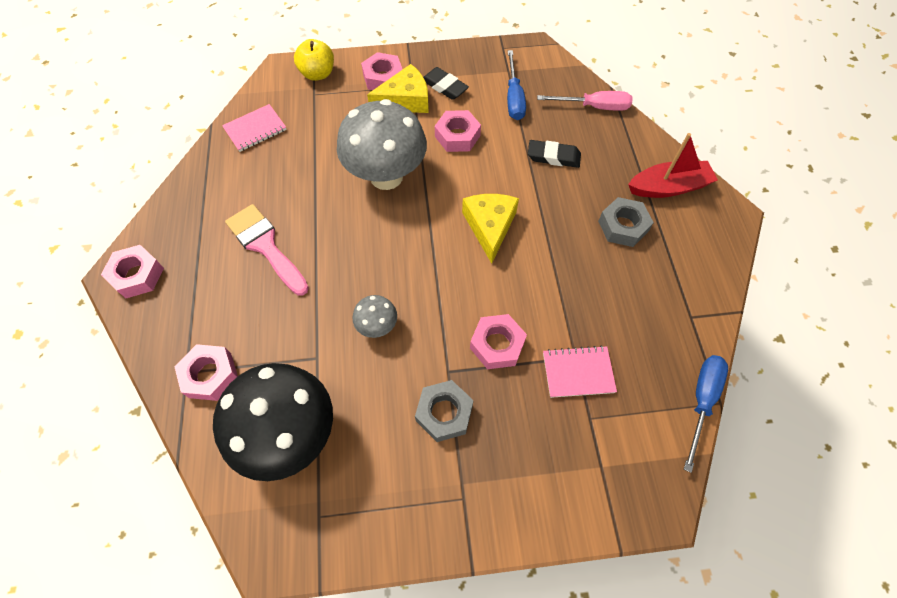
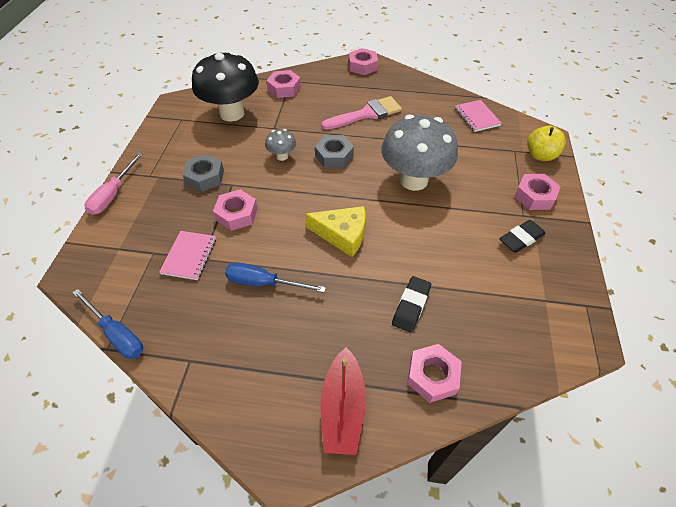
camera: 105 degrees right, 10 degrees down
(405, 100) = (503, 206): yellow cheese -> none
(457, 136) = (452, 235): pink nut -> pink nut (432, 376)
(514, 98) = (501, 294): blue screwdriver -> blue screwdriver (264, 283)
(594, 107) = (480, 372): pink screwdriver -> pink screwdriver (113, 194)
(623, 226) = (307, 339): grey nut -> grey nut (334, 156)

